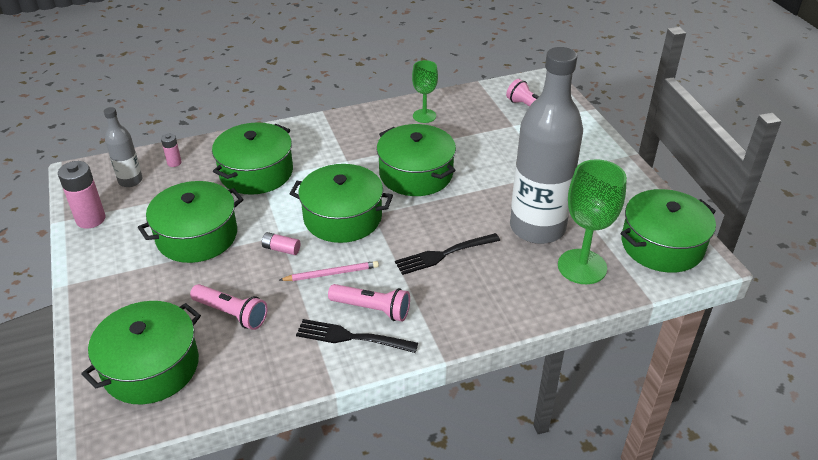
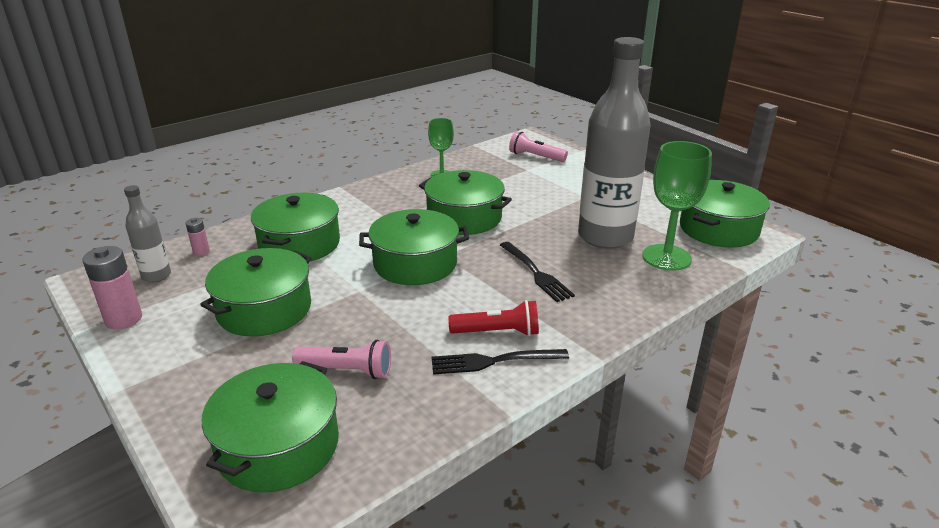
camera: 20 degrees left, 10 degrees down
(281, 249) = (367, 302): pink battery -> none
(331, 273) = (435, 311): pink pencil -> none
(372, 309) = (497, 332): pink flashlight -> red flashlight
(444, 254) = (536, 273): black fork -> black fork turned 75 degrees counterclockwise

